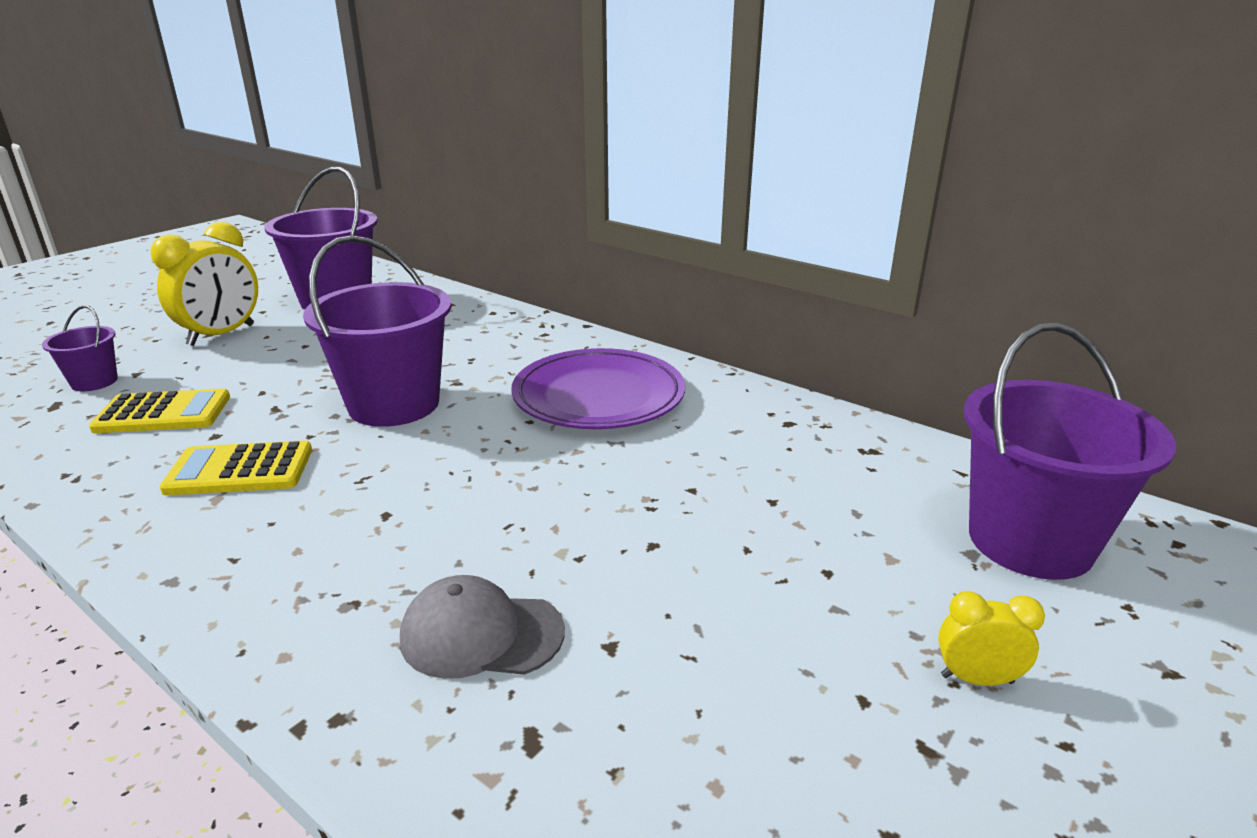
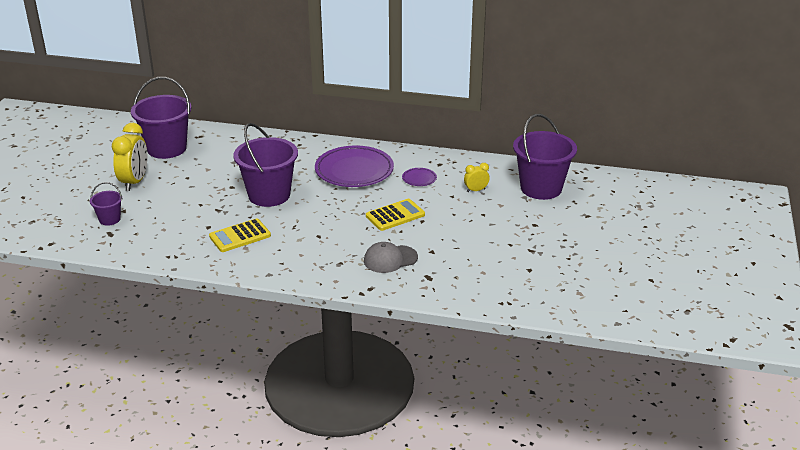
camera: 25 degrees left, 5 degrees up
(163, 413) = (169, 224): yellow calculator -> yellow calculator (395, 215)
(721, 443) = (419, 179): none -> purple plate
(977, 679) = (538, 231): yellow clock -> yellow clock (476, 190)

